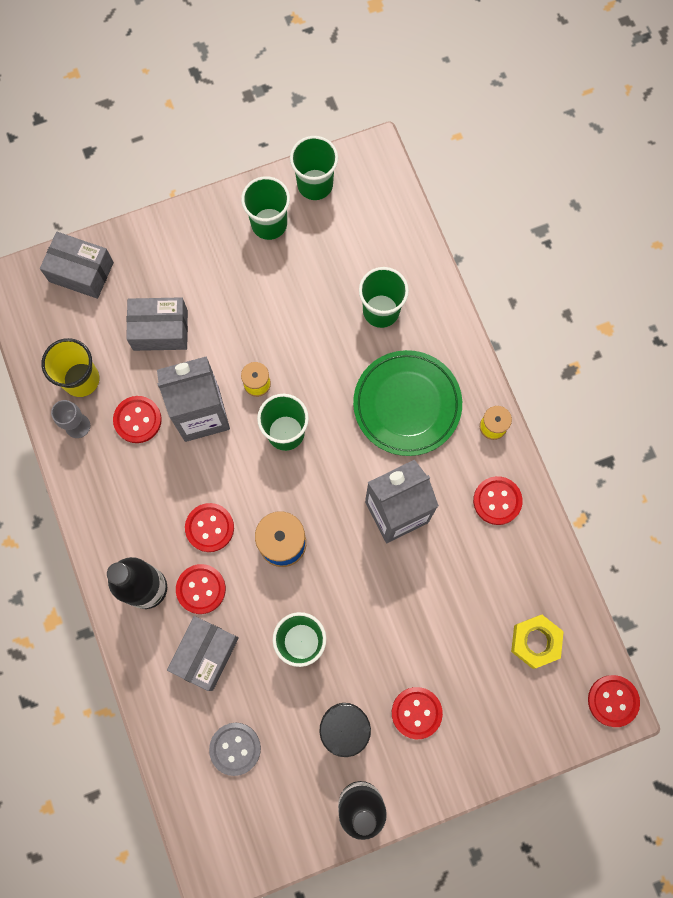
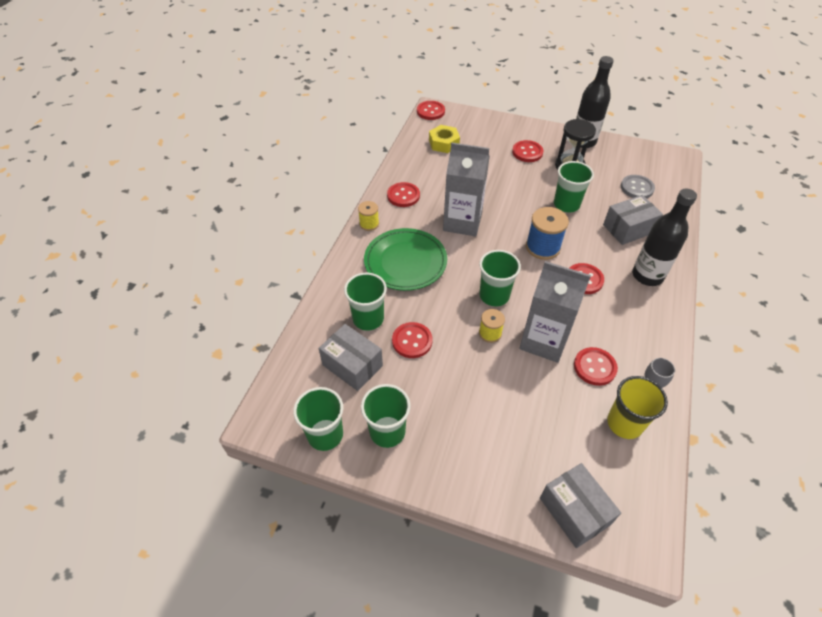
camera: 140 degrees left, 25 degrees down
(160, 330) = (535, 415): grey box -> grey box (352, 365)
(201, 589) = (611, 256): red button -> red button (412, 341)

